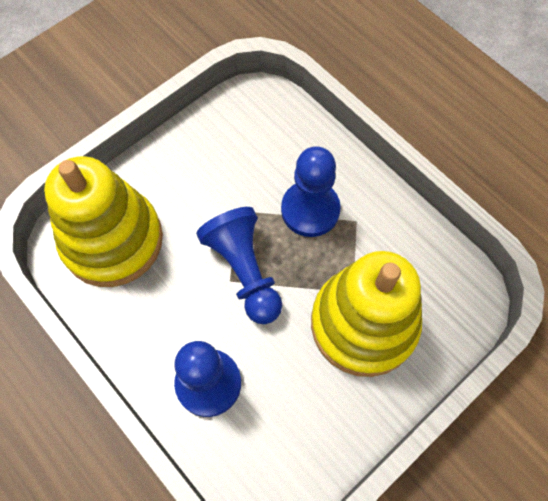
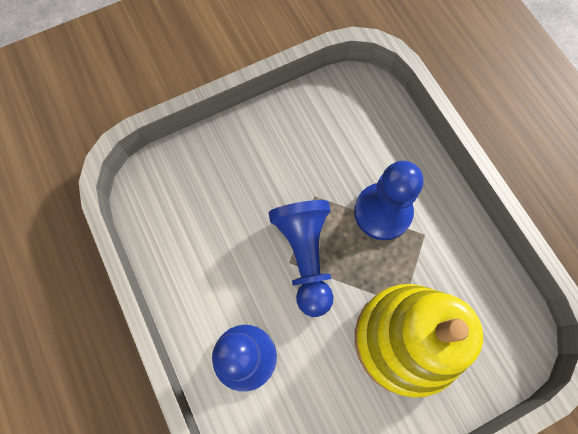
camera: 15 degrees right, 5 degrees up
(112, 240) = (191, 195): yellow stacking toy -> none

